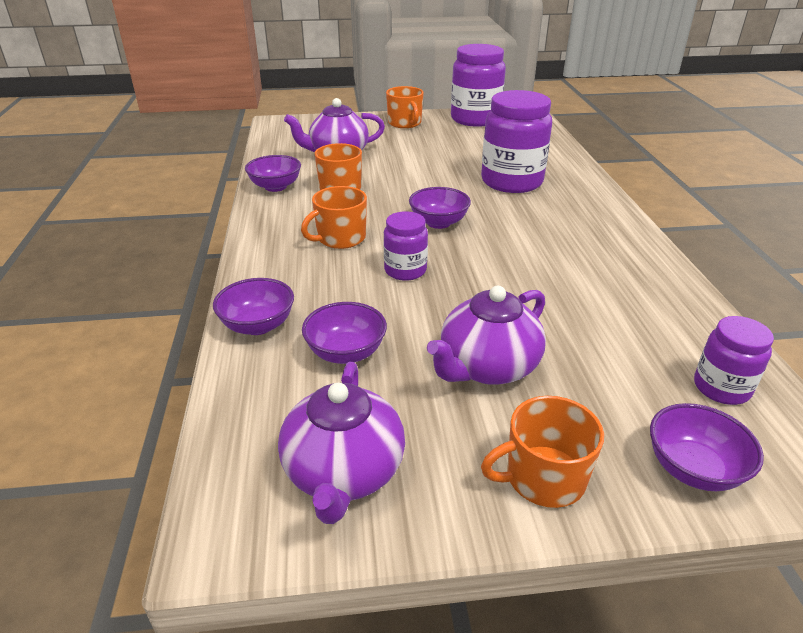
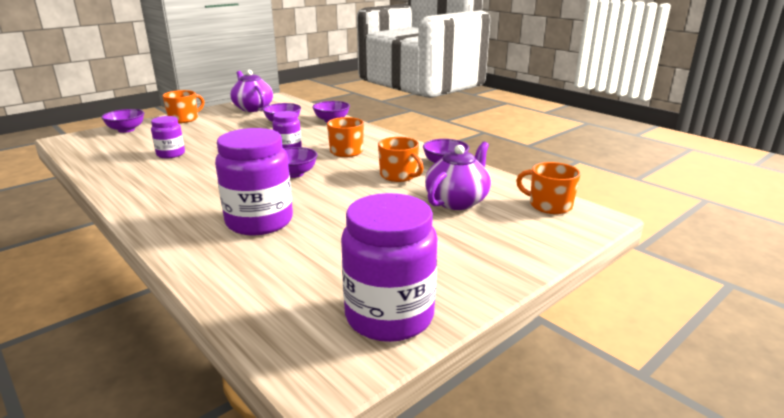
camera: 145 degrees right, 10 degrees down
(405, 123) = (469, 268): orange mug -> orange mug (549, 205)
(487, 367) = (217, 132): purple teapot -> none
(721, 388) = (102, 148): purple jar -> purple jar (171, 154)

